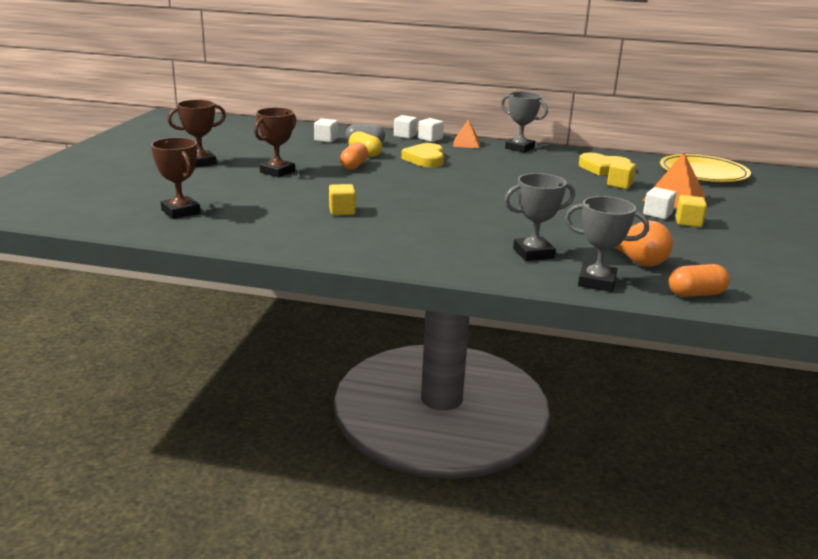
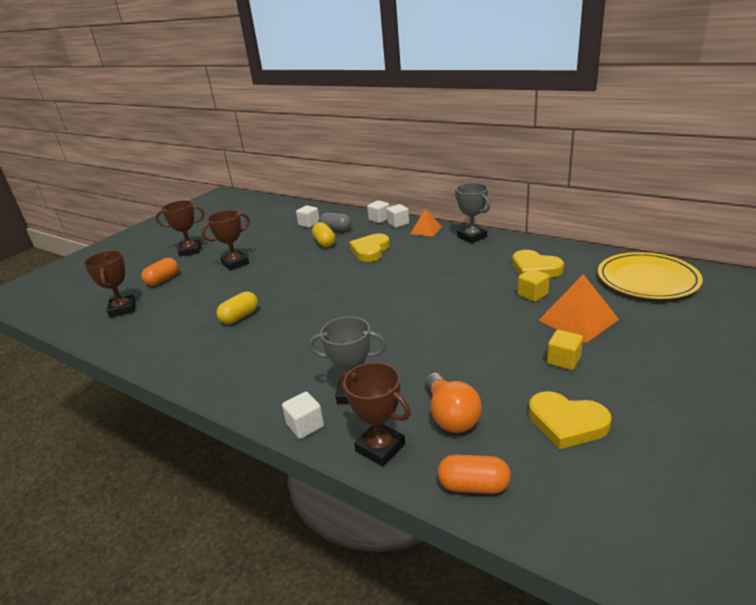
camera: 25 degrees right, 5 degrees up
(342, 211) = (240, 317): yellow cube -> yellow capsule
(354, 166) = (301, 258): orange capsule -> orange capsule (163, 280)
(596, 282) = (380, 448): grey trophy -> brown trophy
(657, 214) = (537, 344): white cube -> white cube (305, 425)
(727, 256) = (566, 423): none -> yellow heart

